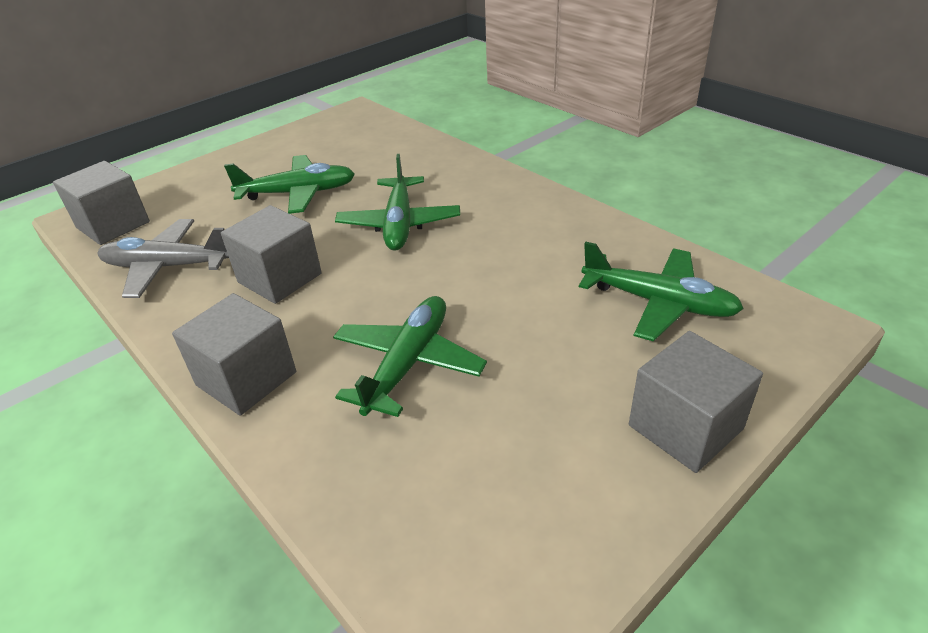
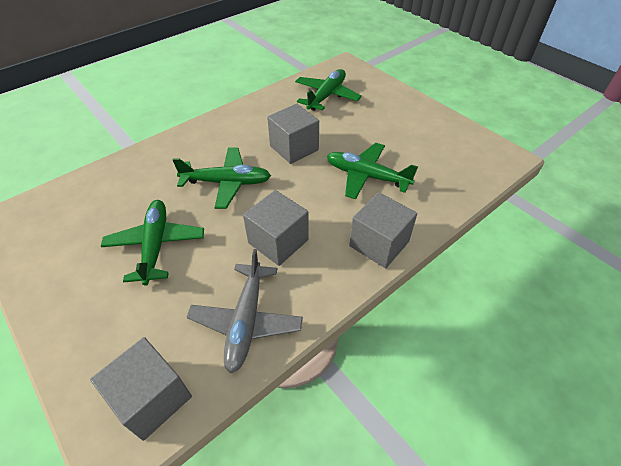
camera: 90 degrees left, 10 degrees up
(685, 427) = (402, 101): grey cube -> grey cube (294, 148)

